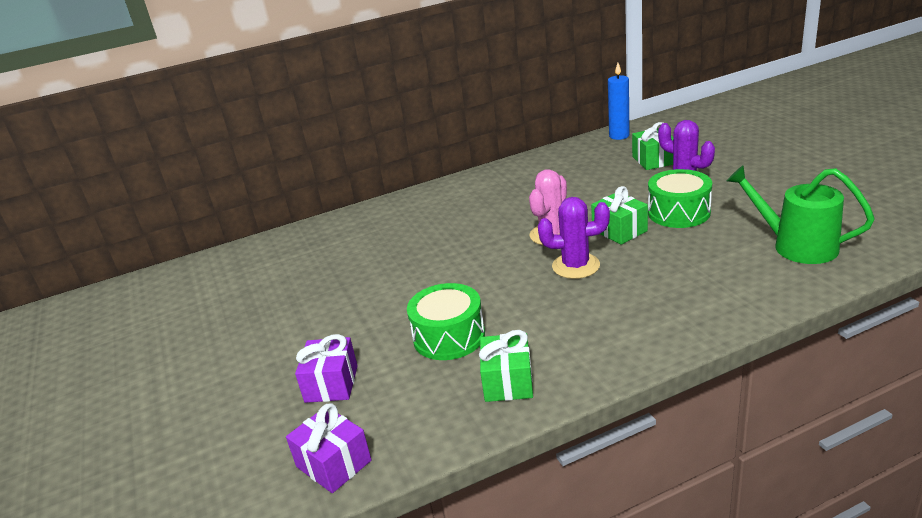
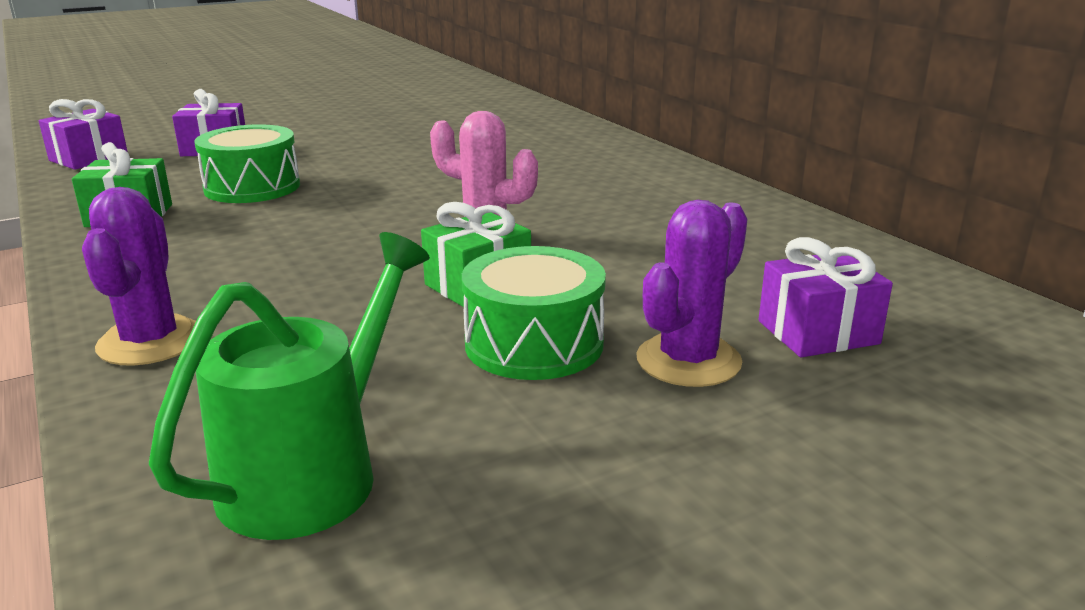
camera: 80 degrees right, 5 degrees down
(576, 266) = (373, 251): purple cactus -> purple cactus (150, 342)
(619, 136) = (962, 300): blue candle -> none
(653, 160) = (818, 332): green gift -> purple gift

